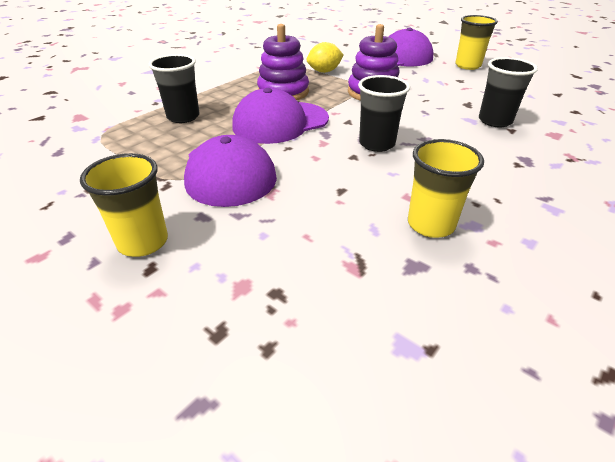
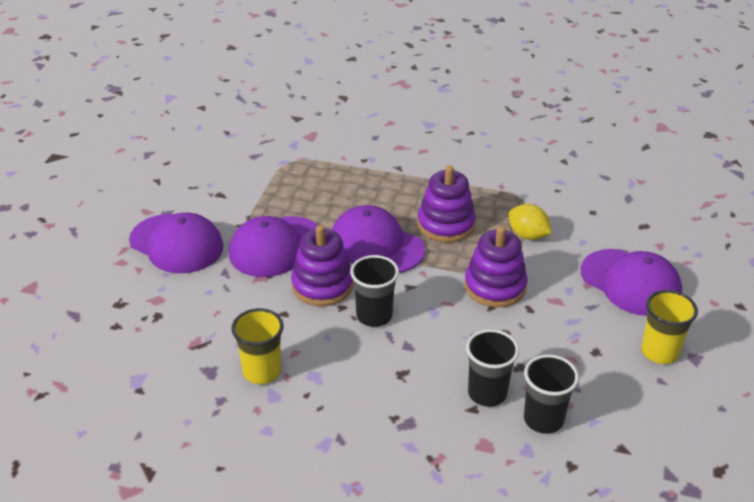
camera: 65 degrees right, 0 degrees up
(143, 242) = (176, 244): yellow cup -> purple cap
(183, 117) = (348, 187): black cup -> black cup (543, 420)
(315, 159) = (322, 286): none -> purple stacking toy

